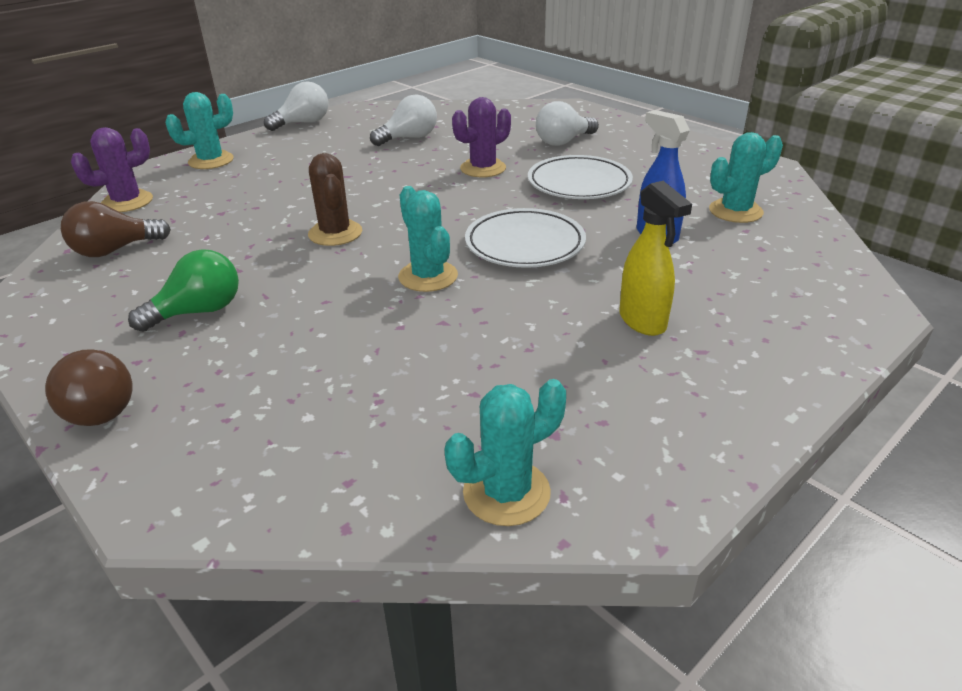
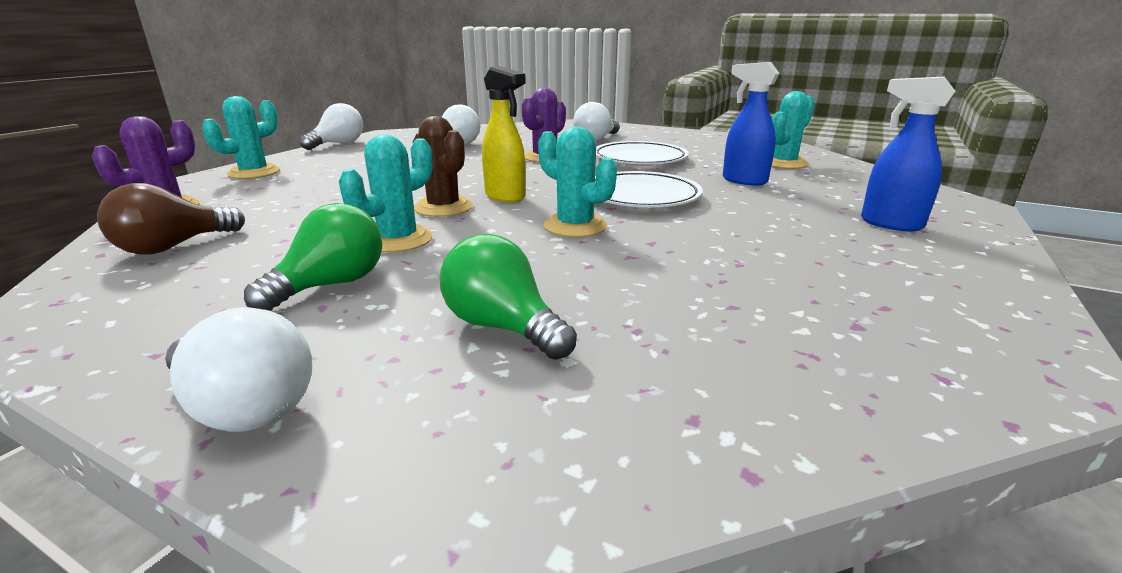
camera: 20 degrees left, 10 degrees down
(98, 407) = (245, 406): brown light bulb -> white light bulb
(287, 377) = (503, 327): none -> green light bulb
(506, 492) = (885, 388): turquoise cactus -> turquoise cactus (398, 240)
(643, 321) = (812, 232): yellow spray bottle -> yellow spray bottle (505, 197)
(739, 324) = (890, 224): none -> blue spray bottle

